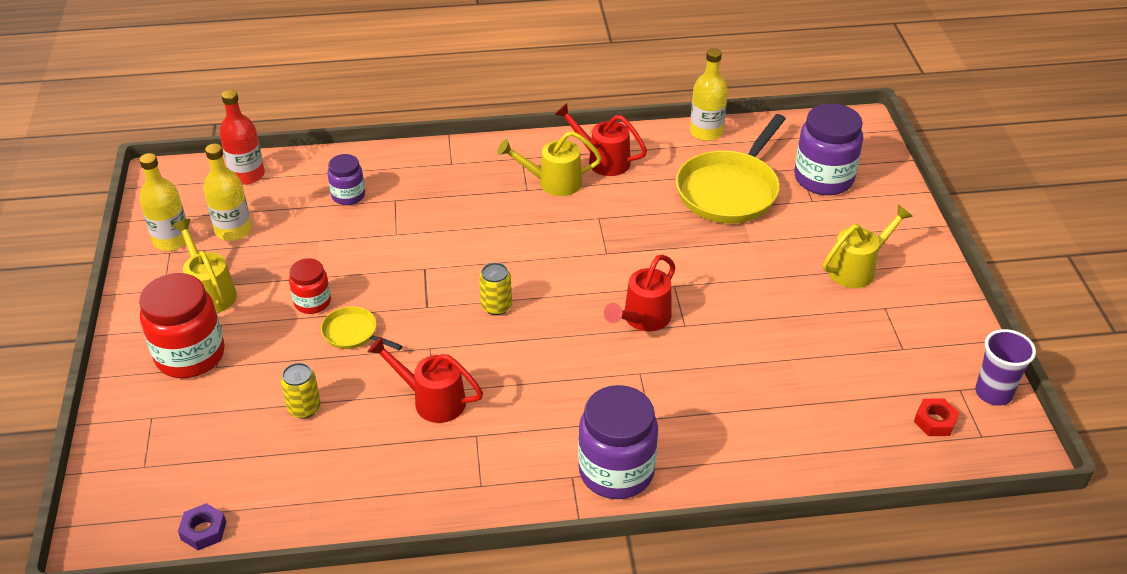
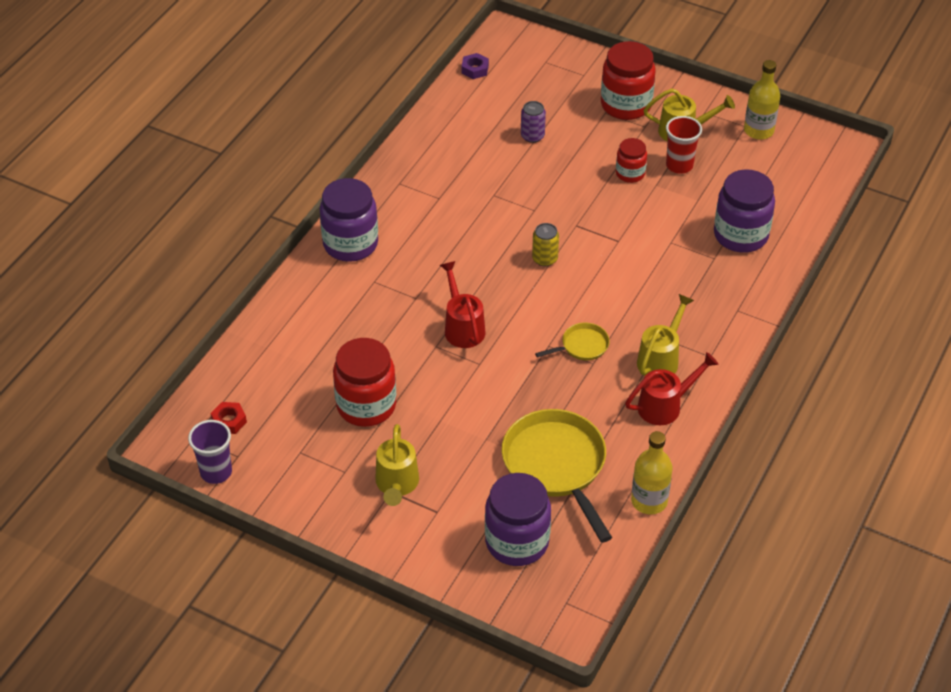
camera: 125 degrees right, 5 degrees up
(233, 230) = (745, 163): yellow bottle -> none
(247, 175) = (813, 191): red bottle -> none
(272, 273) = (679, 165): none -> red cup
(304, 408) = (532, 136): yellow can -> purple can
(348, 195) = (740, 235): purple jar -> purple jar, size x1.80
(353, 333) = (581, 181): yellow pan -> yellow pan (582, 346)
(432, 400) = (486, 191): red watering can -> none
(804, 334) = (366, 405): none -> red jar

